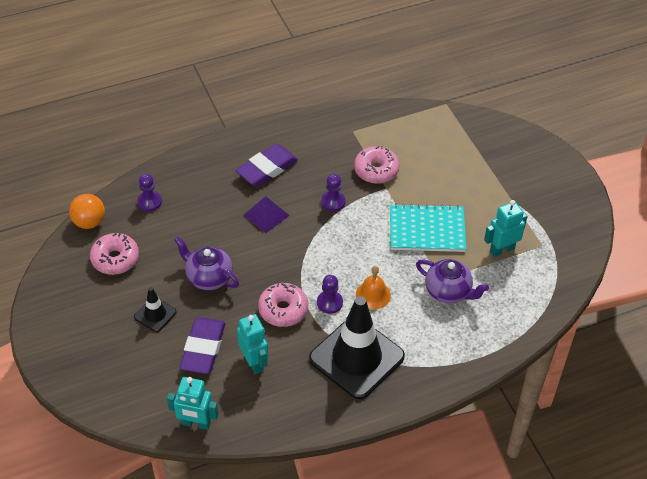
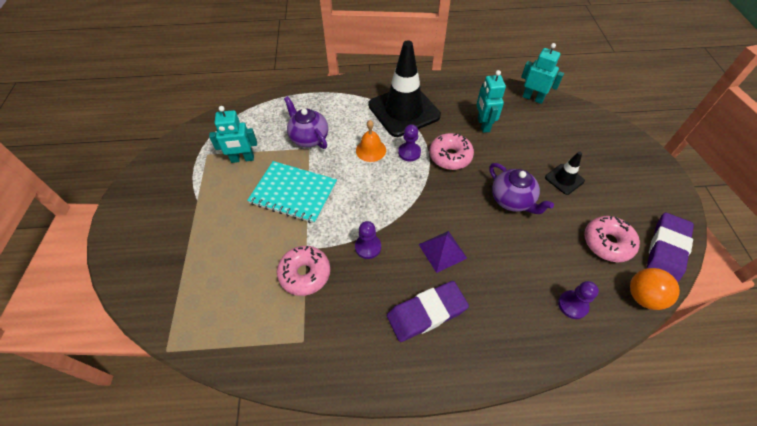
camera: 160 degrees left, 5 degrees up
(203, 348) = (523, 143): purple eraser -> purple eraser (666, 249)

